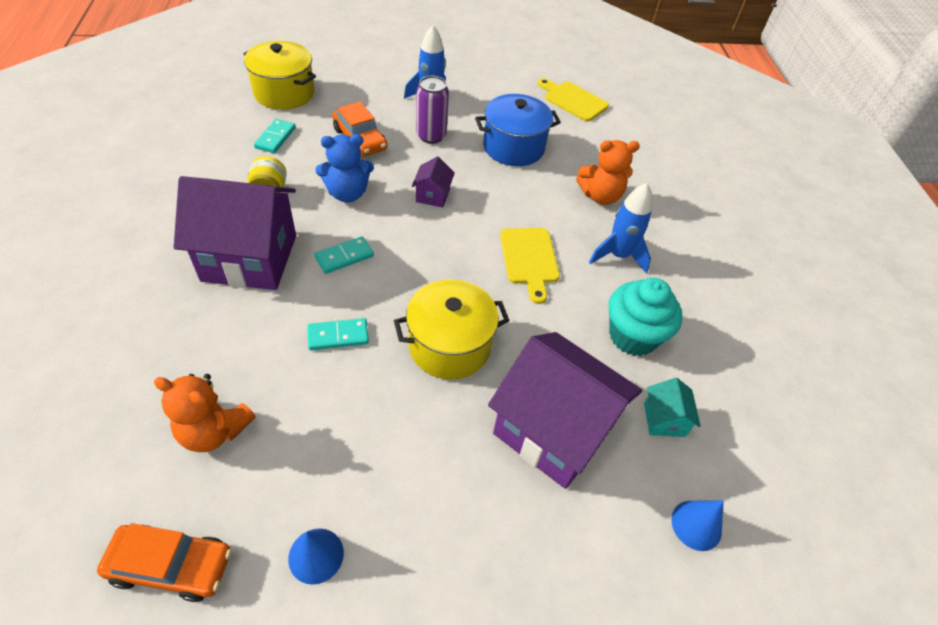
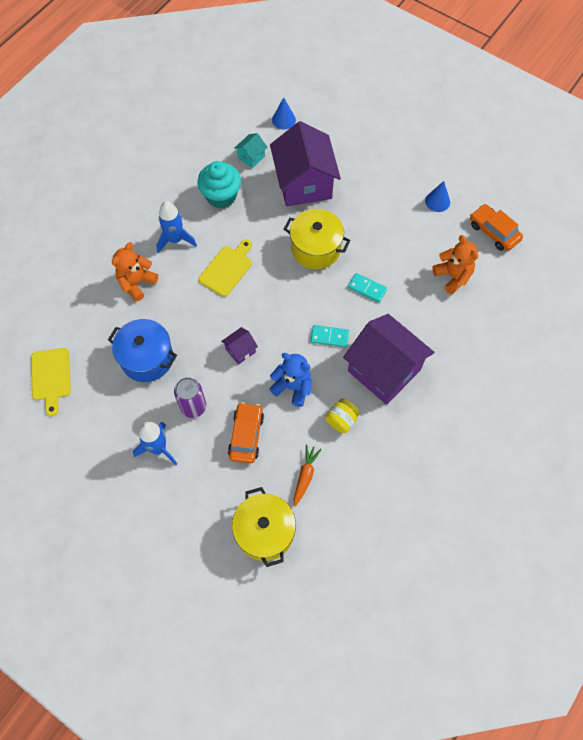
camera: 135 degrees left, 15 degrees up
(275, 138) = (305, 476): turquoise domino -> orange carrot
(600, 196) = (137, 283): orange teddy bear -> orange teddy bear turned 90 degrees counterclockwise

